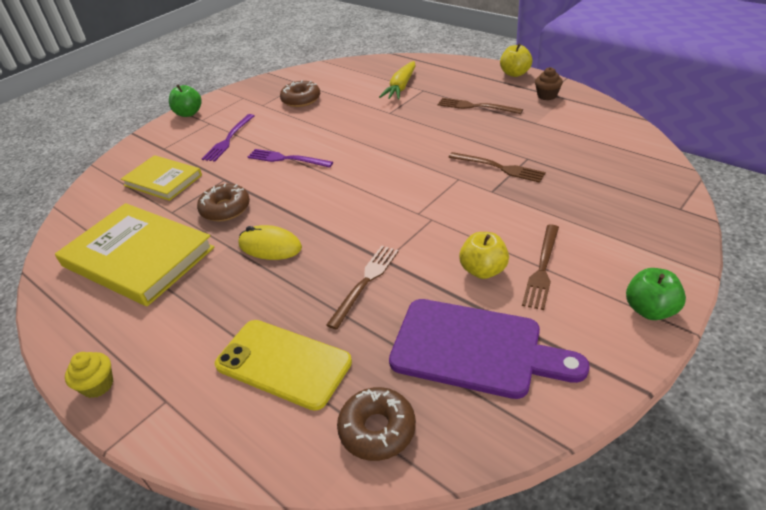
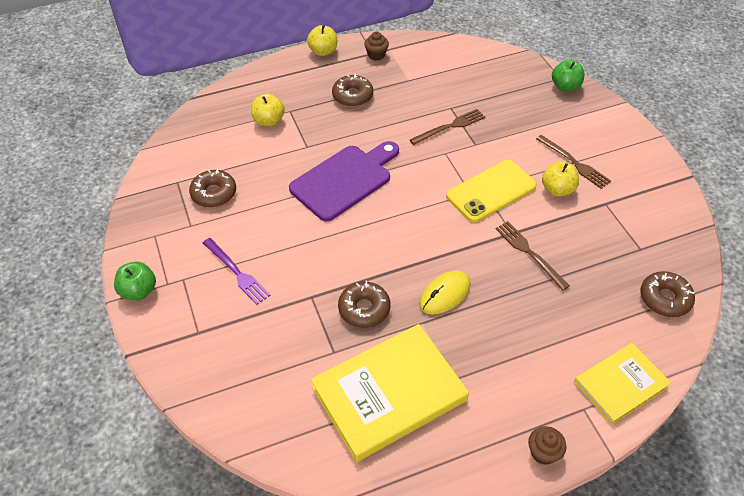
camera: 65 degrees left, 10 degrees up
(98, 385) = (543, 452): yellow cupcake -> brown cupcake
(163, 180) = (267, 346): yellow book -> yellow book (620, 385)
(283, 363) = (584, 328): yellow phone -> yellow phone (491, 191)
(287, 159) = (319, 241): purple fork -> none
(401, 87) = (269, 121): yellow carrot -> yellow apple
(474, 348) = (624, 227): purple cutting board -> purple cutting board (344, 180)
(476, 107) = (352, 96): brown fork -> brown donut
(650, 310) = (636, 140): green apple -> green apple (565, 87)

